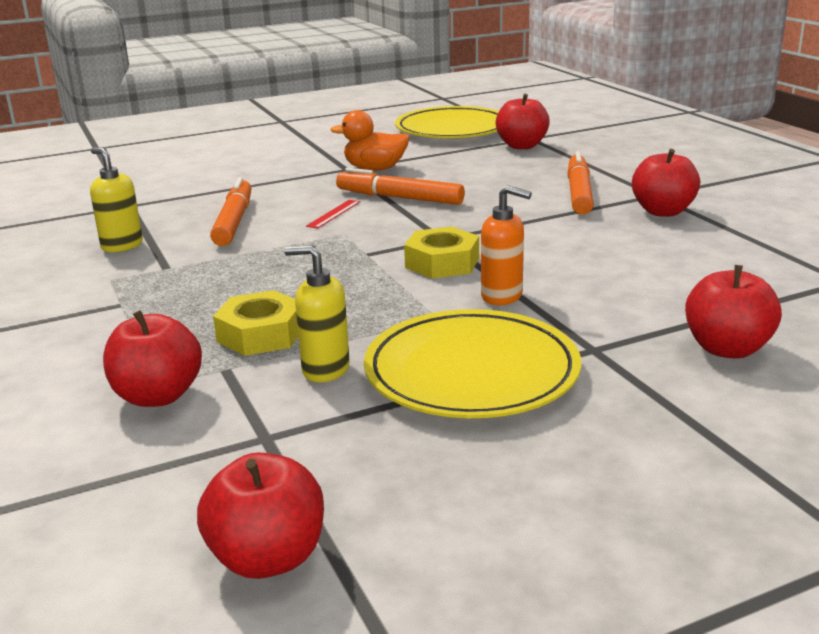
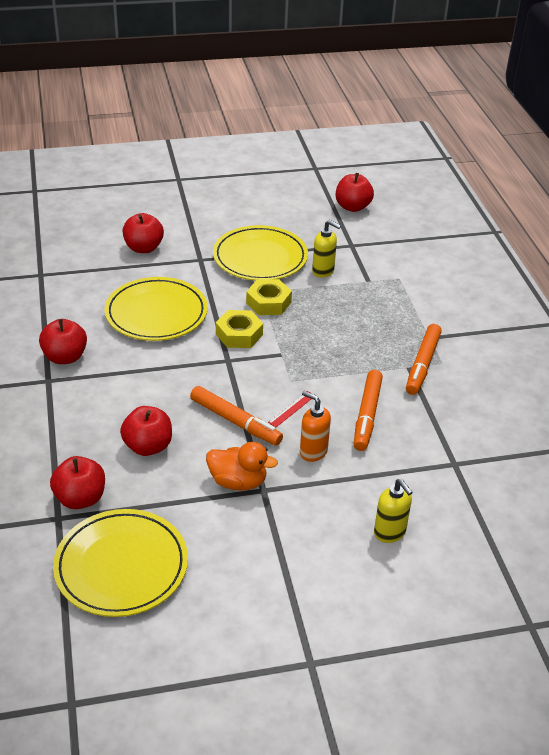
camera: 170 degrees left, 15 degrees up
(122, 246) = (444, 400): yellow soap dispenser -> yellow soap dispenser (390, 533)
(158, 396) = (397, 271): red apple -> red apple (148, 446)
(261, 334) = (351, 298): yellow nut -> yellow nut (268, 302)
(502, 296) = (220, 300): orange soap dispenser -> orange soap dispenser (313, 452)
(579, 193) = (99, 396): orange marker -> orange marker (422, 364)
(591, 266) = (156, 313): none -> yellow plate

